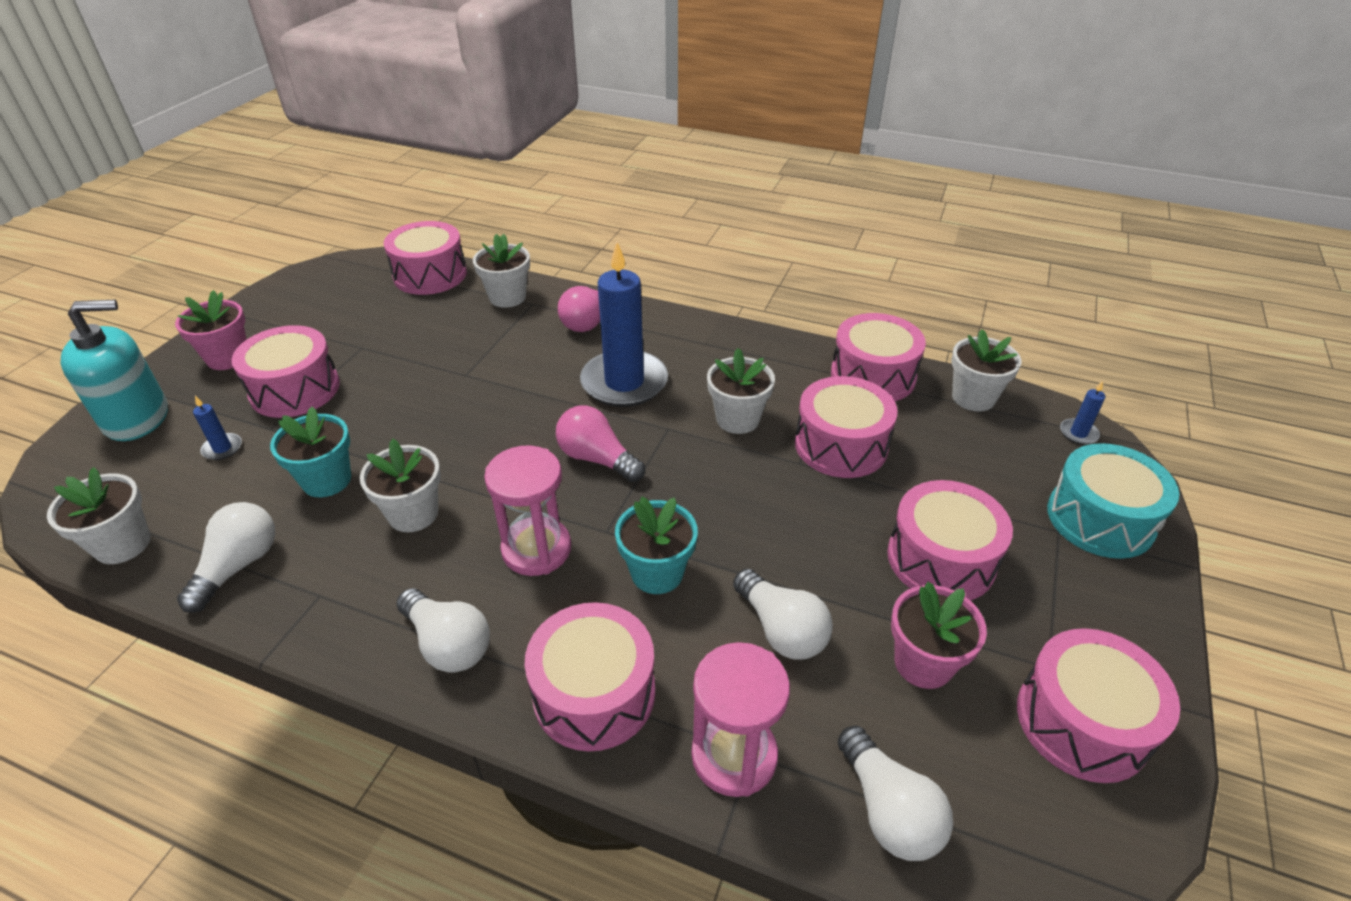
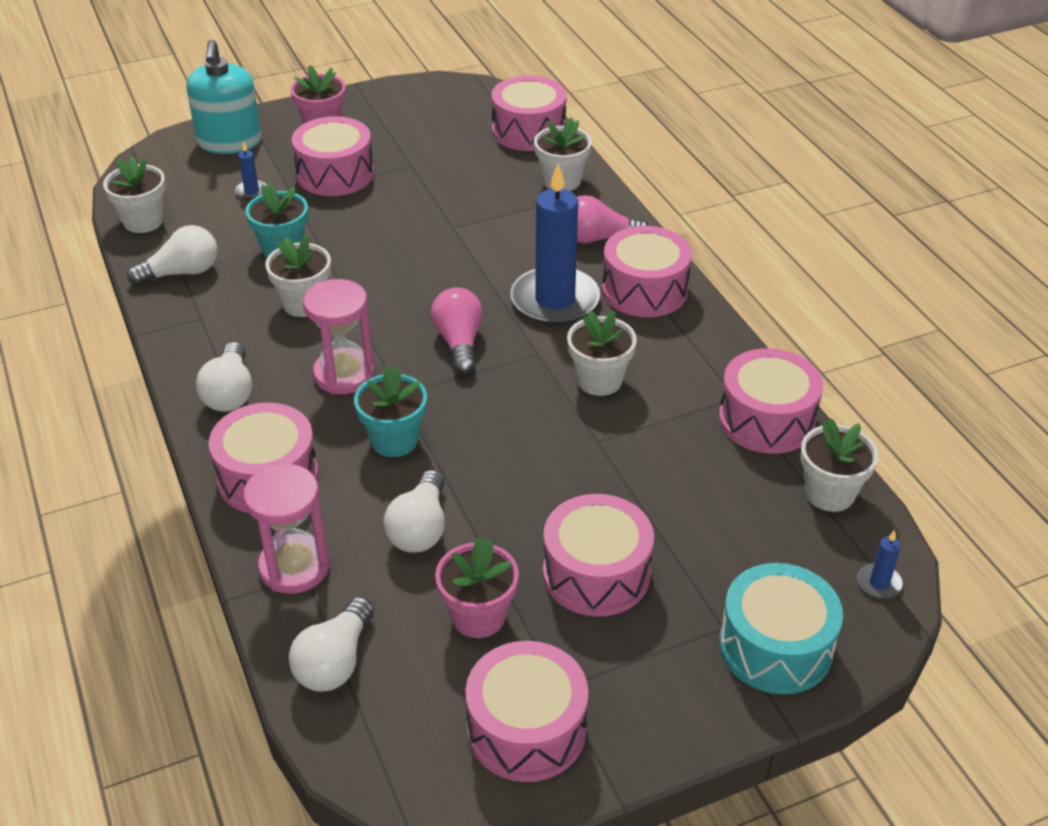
camera: 45 degrees right, 0 degrees up
(137, 418) = (229, 142): turquoise soap dispenser -> turquoise soap dispenser turned 60 degrees clockwise
(841, 445) = (650, 451): pink drum -> pink drum (644, 290)

